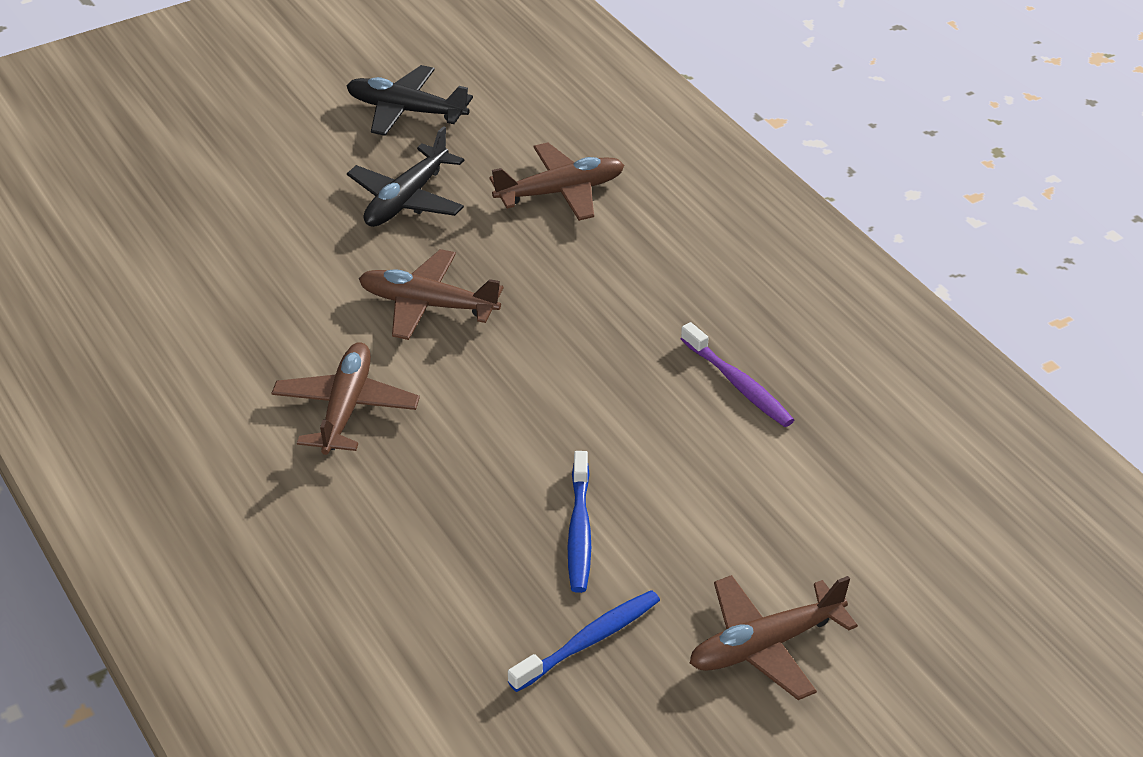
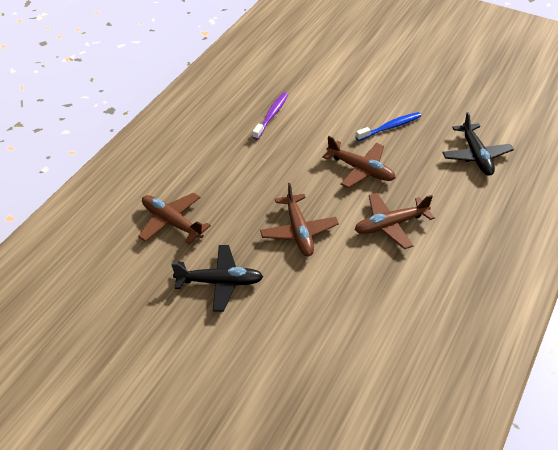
camera: 120 degrees left, 5 degrees up
(406, 111) = (130, 328): black plane -> black plane (476, 155)
(589, 641) = (436, 106): blue toothbrush -> none
(765, 646) = (397, 69): brown plane -> brown plane (360, 169)

